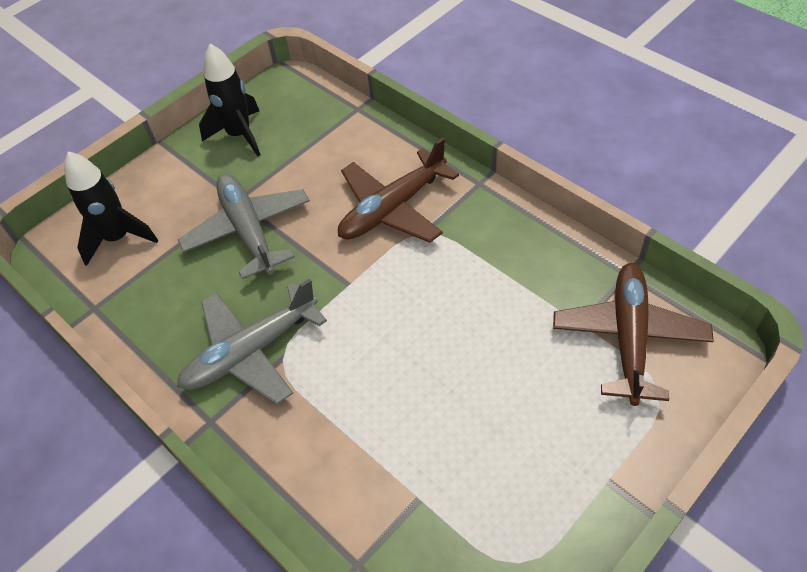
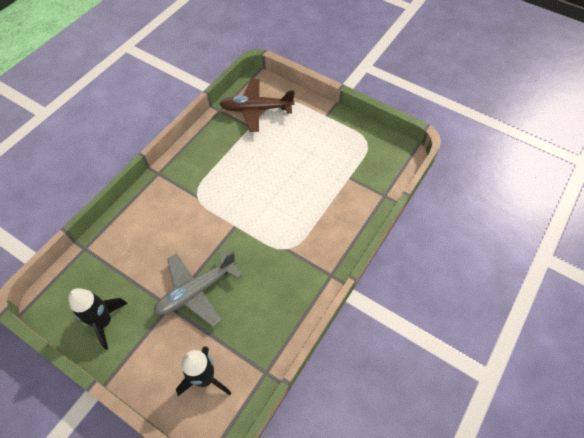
camera: 105 degrees left, 5 degrees up
(250, 352) = (285, 265): grey plane -> none
(392, 208) = (178, 213): brown plane -> none

